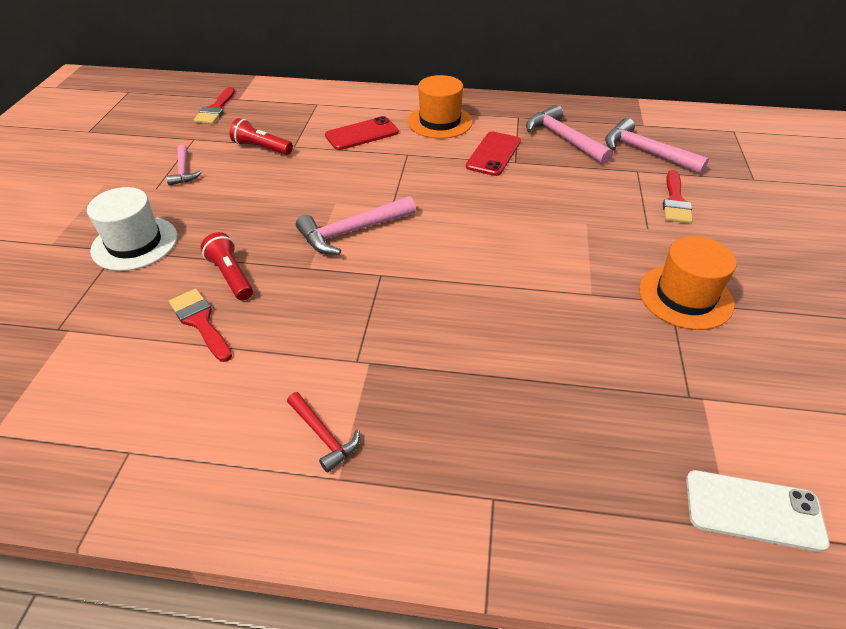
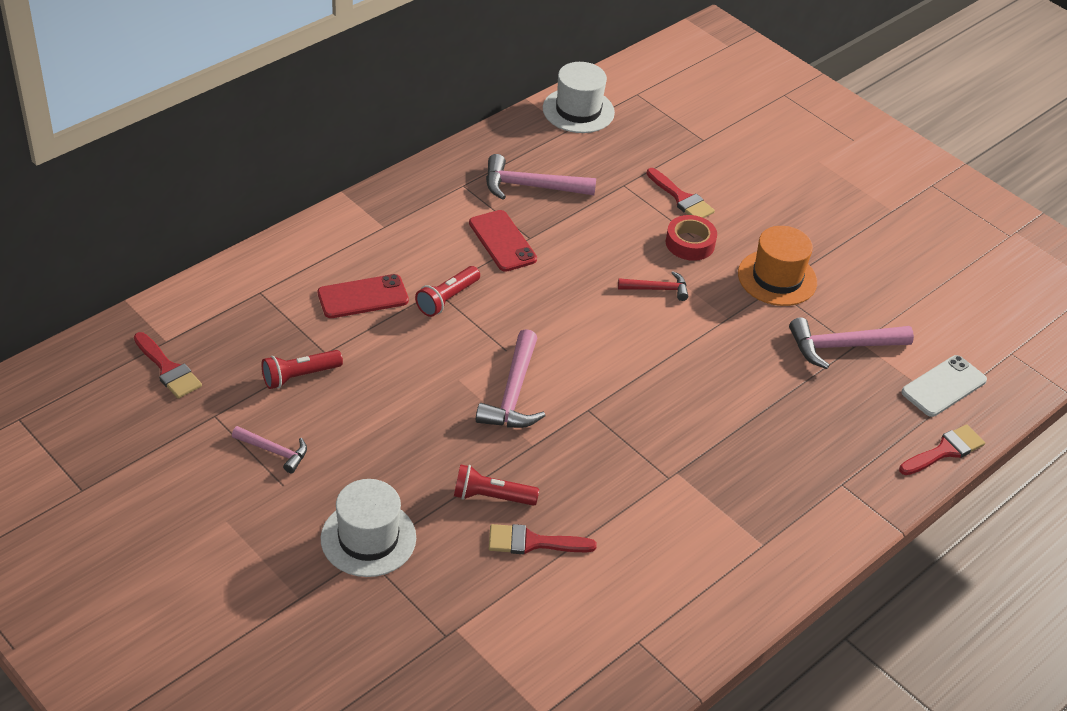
camera: 55 degrees left, 0 degrees up
(323, 435) = (721, 533): red hammer -> red hammer (657, 289)
(362, 134) = (363, 297): red phone -> red phone turned 60 degrees clockwise
(405, 162) = (447, 299): none -> red flashlight
(440, 122) = (407, 236): orange hat -> none
(637, 230) = (690, 243): none -> red tape
(646, 152) = (606, 160): pink hammer -> pink hammer (842, 346)
(662, 574) = (945, 450): none -> red brush
(668, 119) = (578, 110): none -> white hat

